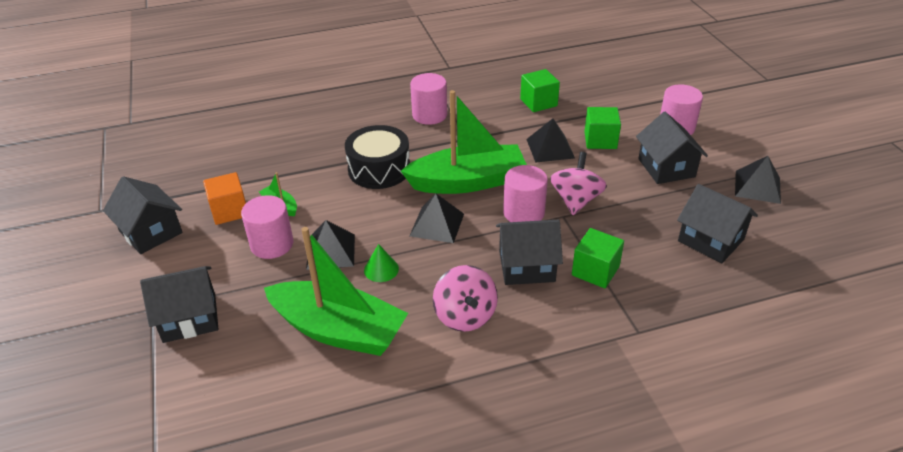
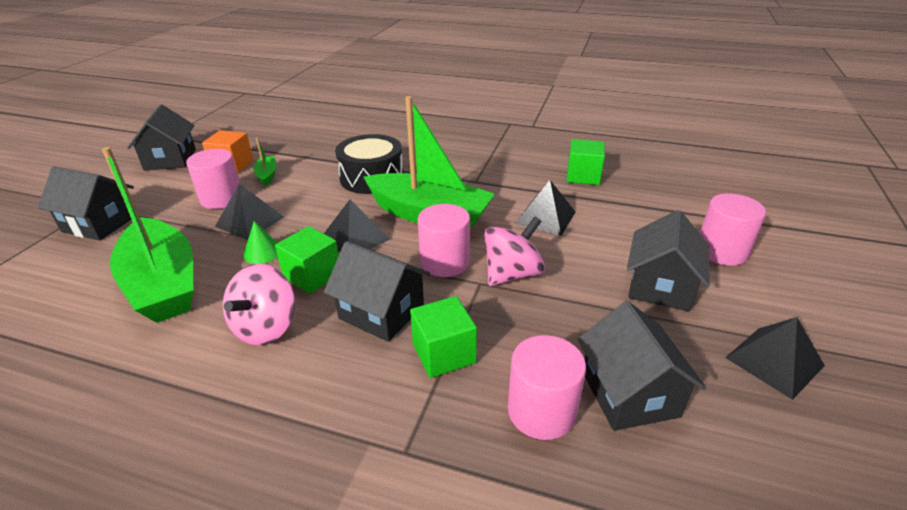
camera: 35 degrees right, 5 degrees down
(429, 115) = (467, 153): pink cylinder -> pink cylinder (541, 411)
(600, 140) = (610, 230): green cube -> green cube (312, 275)

